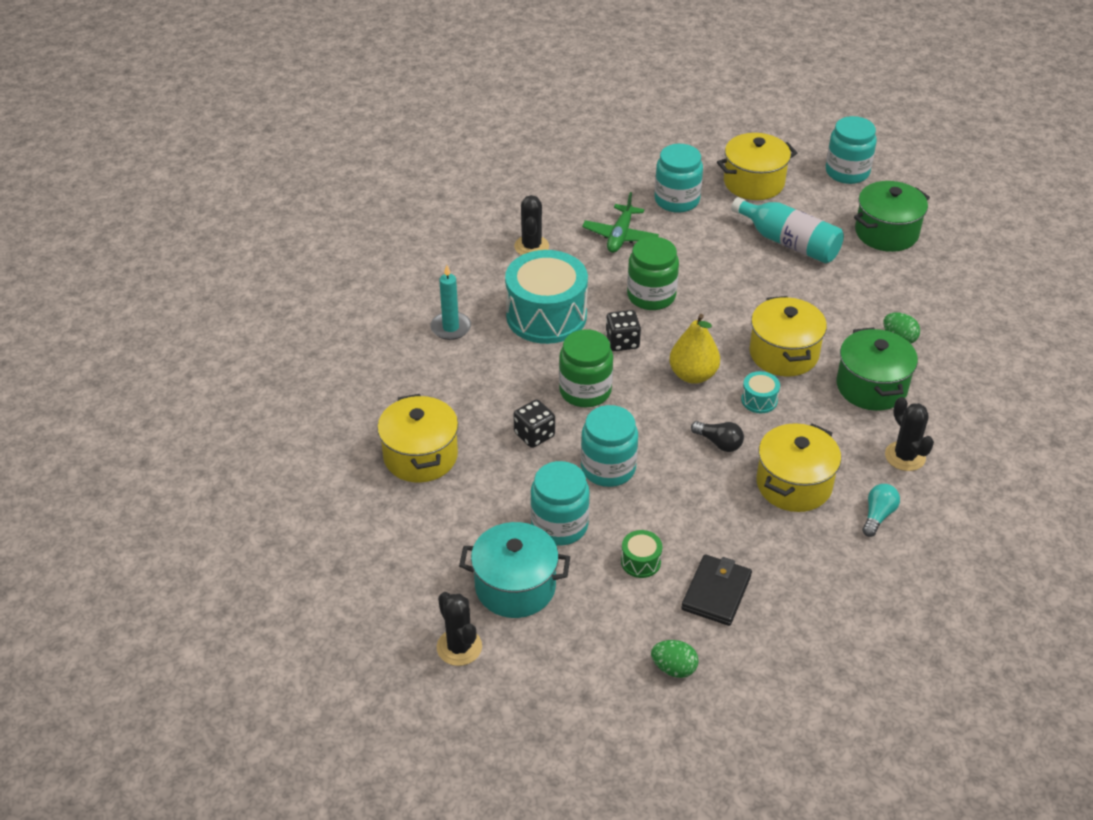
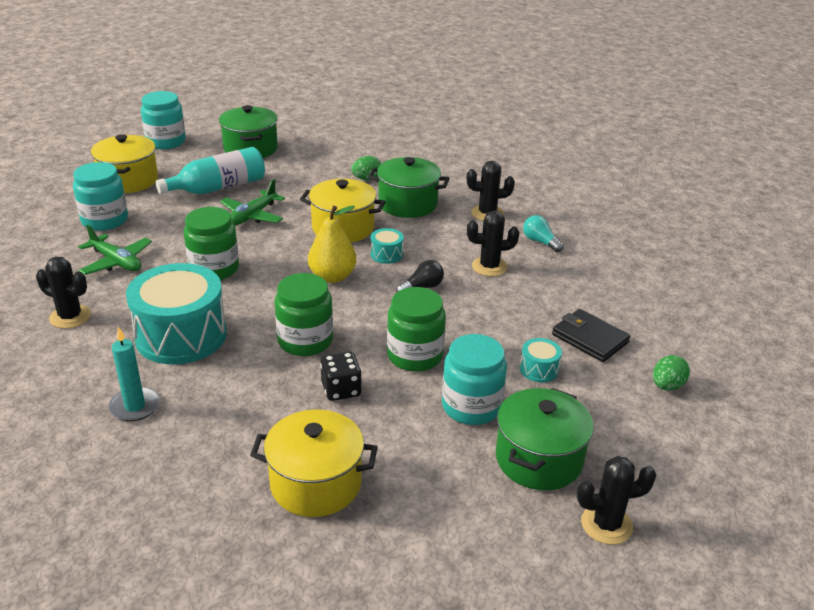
camera: 70 degrees left, 10 degrees down
(515, 587) = (539, 459): turquoise pot -> green pot
(608, 468) = (415, 355): turquoise jar -> green jar
(622, 342) = (259, 301): black dice -> none
(640, 562) = (539, 369): green drum -> turquoise drum
(756, 285) = (252, 216): none -> green plane
(794, 484) = (489, 267): yellow pot -> black cactus

